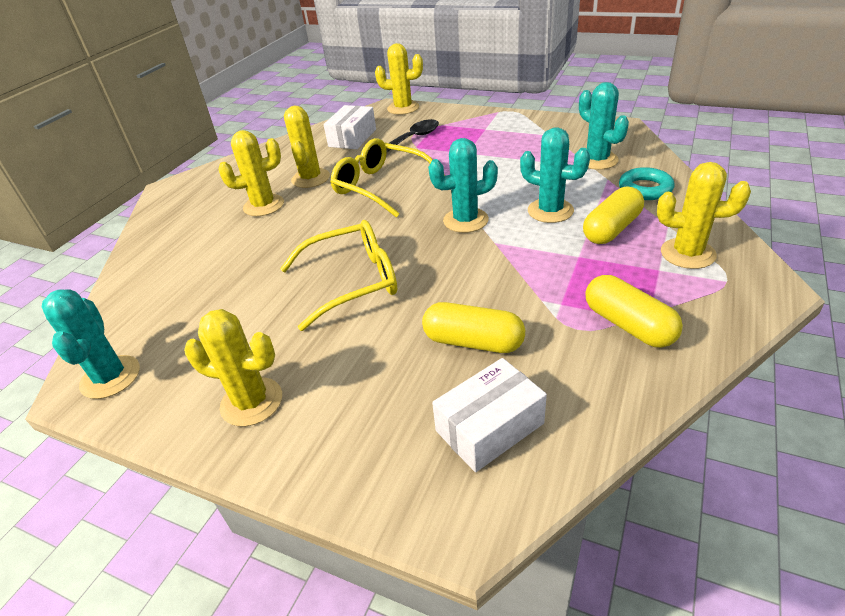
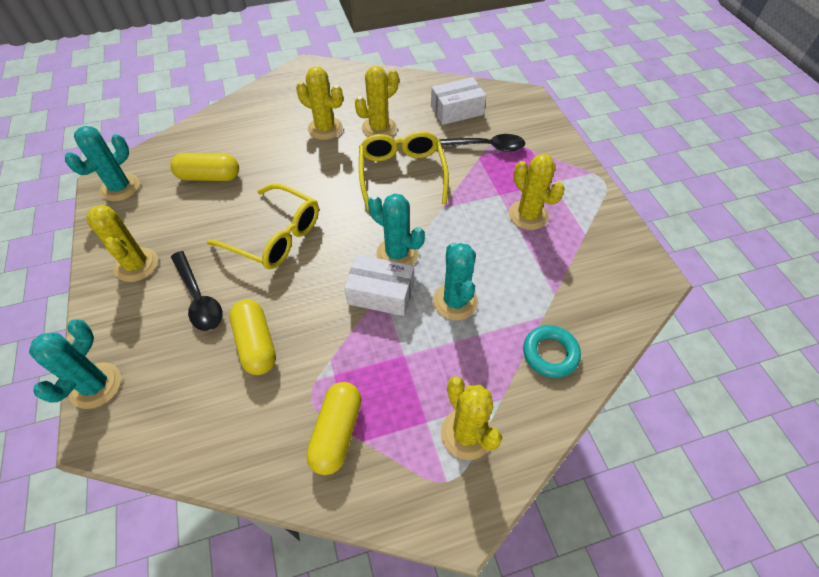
camera: 45 degrees right, 15 degrees up
(365, 364) = (199, 298): none -> black spoon
(403, 108) = (534, 108): yellow cactus -> yellow cactus (528, 215)
(489, 427) = (181, 400): white box -> white box (381, 293)
(597, 160) = (570, 292): turquoise cactus -> turquoise cactus (96, 385)
(611, 229) = (461, 359): yellow capsule -> yellow capsule (209, 177)

